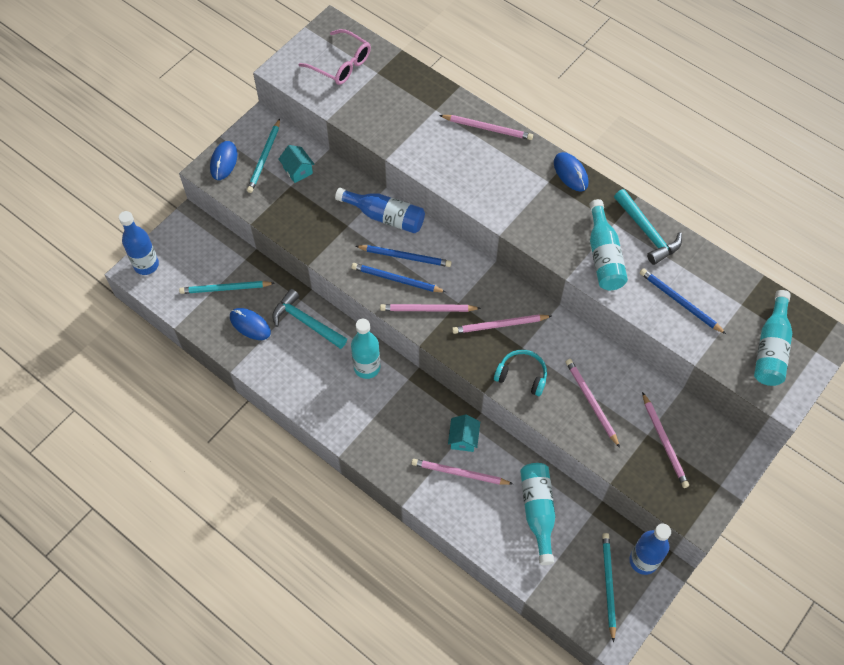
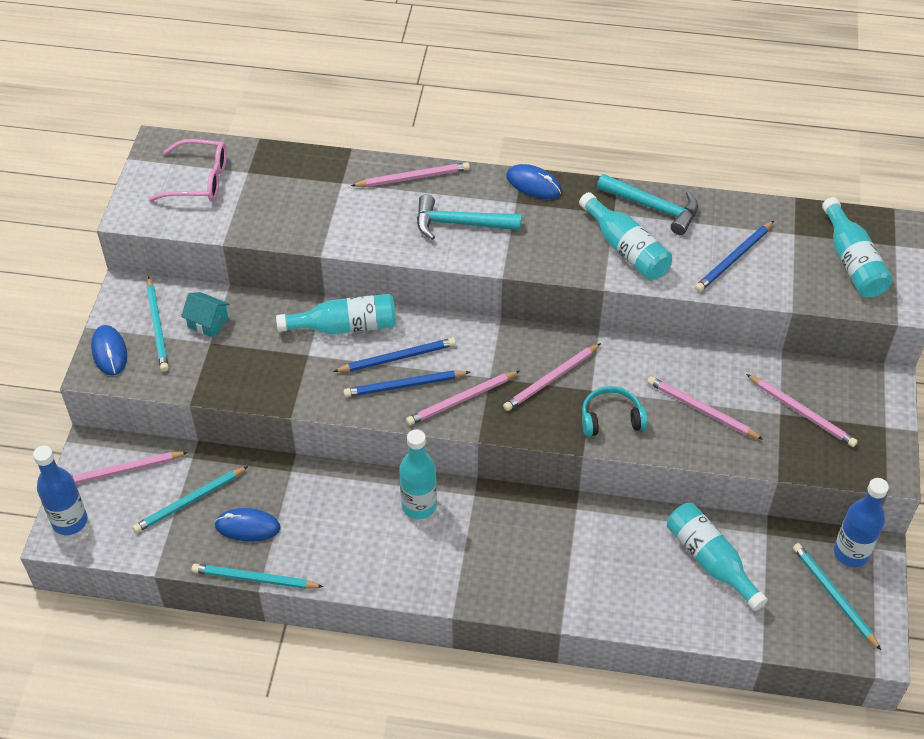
camera: 30 degrees left, 10 degrees down
(232, 363) = (254, 579): none -> turquoise pencil
(306, 322) = (314, 491): turquoise hammer -> turquoise hammer (460, 224)
(385, 216) = (345, 326): blue bottle -> turquoise bottle
(459, 473) = (600, 565): pink pencil -> pink pencil (122, 470)
(463, 439) = (579, 527): turquoise house -> none
(680, 302) = (734, 259): blue pencil -> blue pencil turned 60 degrees counterclockwise

